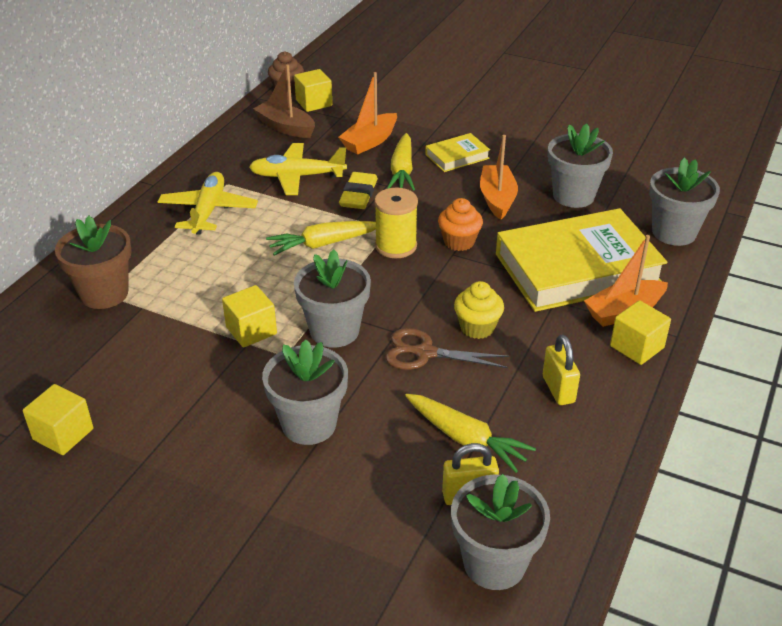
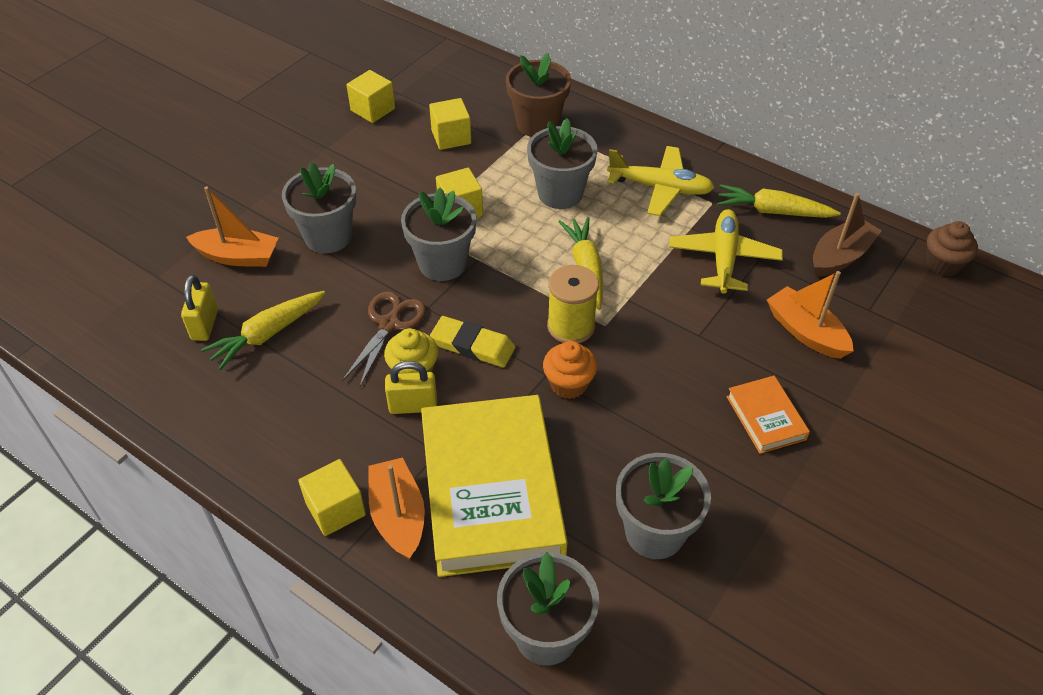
camera: 100 degrees right, 10 degrees up
(314, 103) = (908, 287): yellow cube -> yellow cube (451, 137)
(358, 195) = (679, 307): yellow eraser -> yellow eraser (473, 345)
(402, 170) = (732, 354): yellow carrot -> yellow carrot (773, 211)
(457, 156) = (766, 418): yellow book -> orange book
(494, 563) = (133, 328): grey flower pot -> grey flower pot (560, 193)
(497, 199) = (656, 441): orange boat -> orange boat (238, 256)
(558, 389) = (300, 418): yellow padlock -> yellow padlock (413, 406)

